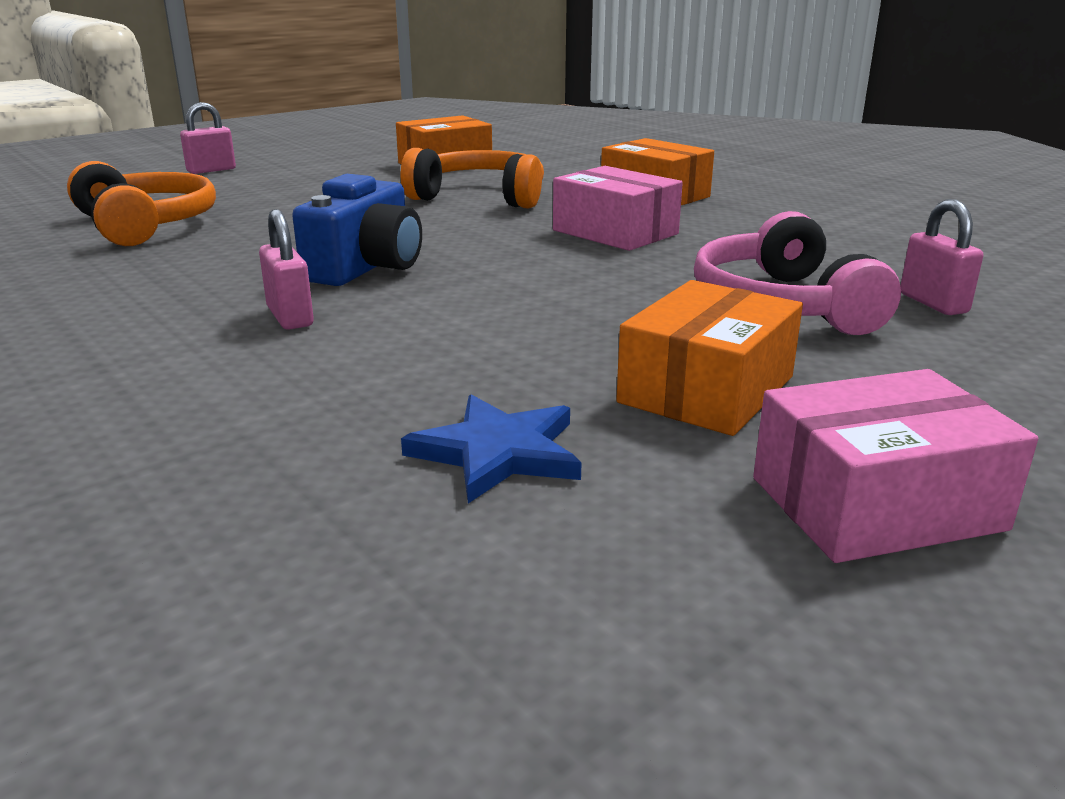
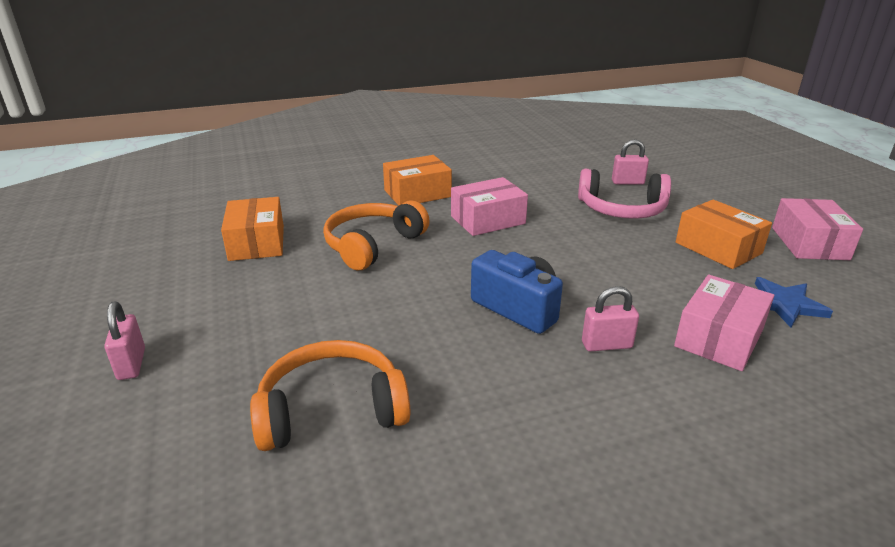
camera: 70 degrees left, 5 degrees up
(337, 389) = (719, 338): none -> pink box

